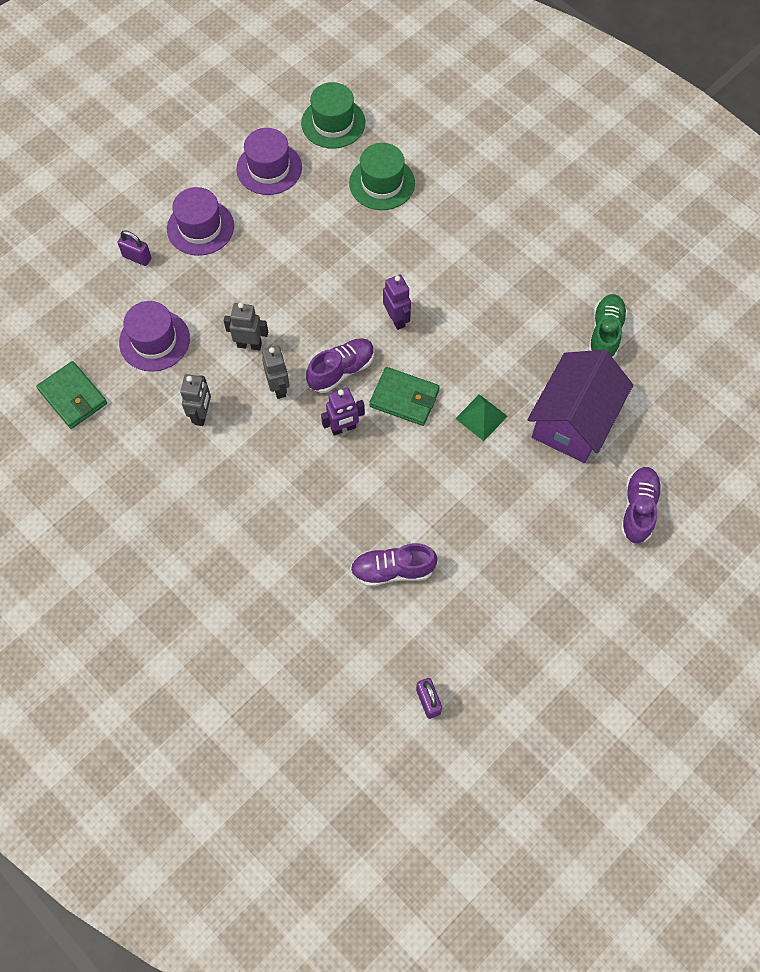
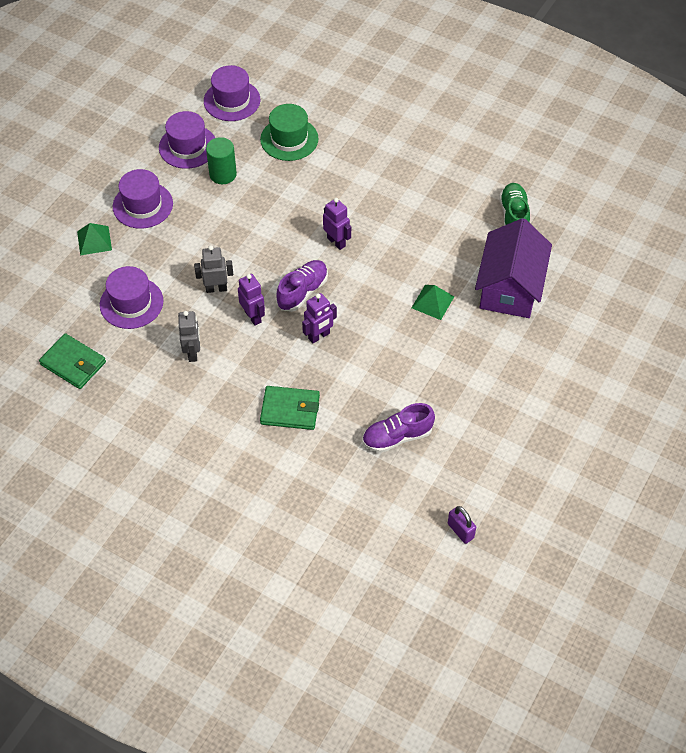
camera: 15 degrees left, 10 degrees down
(137, 257) = (94, 240): purple padlock -> green pyramid
(279, 387) = (253, 316): grey robot -> purple robot
(297, 210) = (223, 174): none -> green cylinder
(333, 123) = (232, 100): green hat -> purple hat
(404, 398) = (363, 301): green wallet -> green wallet (290, 410)
(638, 509) = (584, 343): purple shoe -> none

